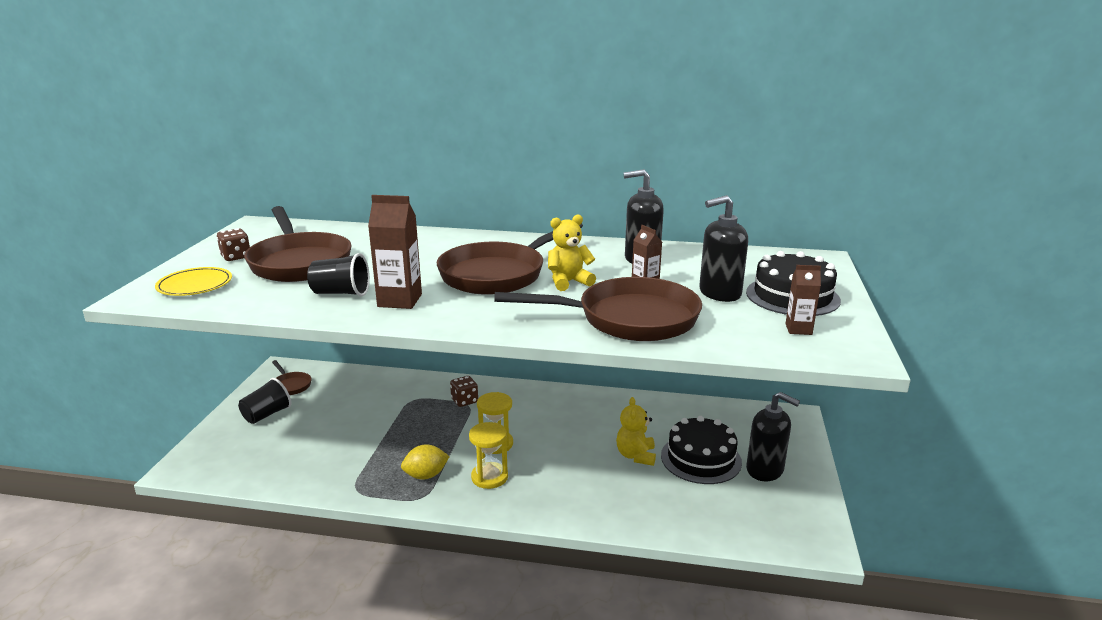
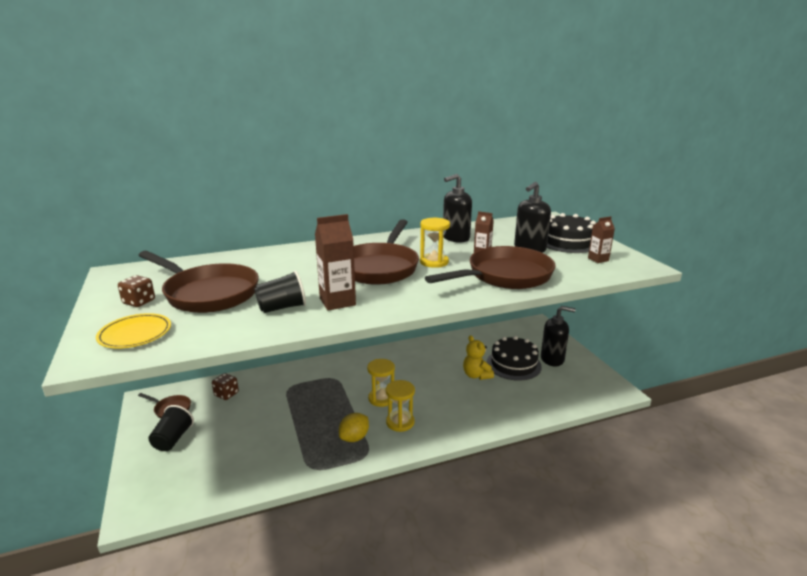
camera: 30 degrees left, 0 degrees up
(464, 401) = (329, 376): brown dice -> brown dice (226, 394)
(568, 282) = (434, 262): yellow teddy bear -> yellow hourglass

